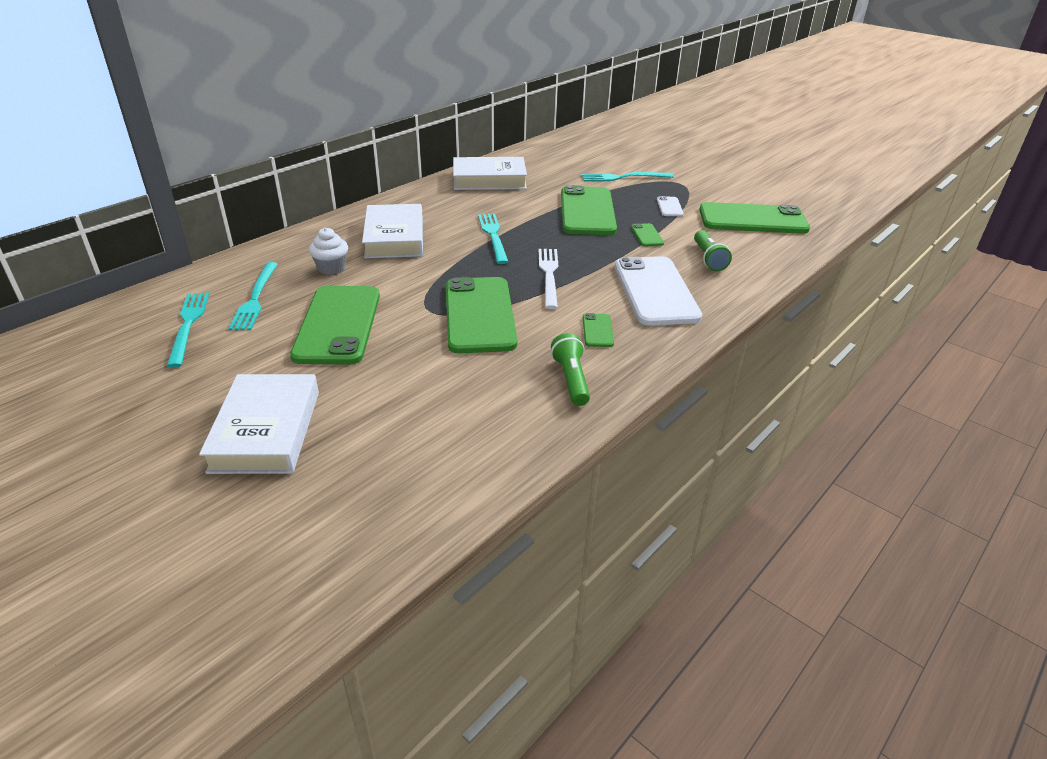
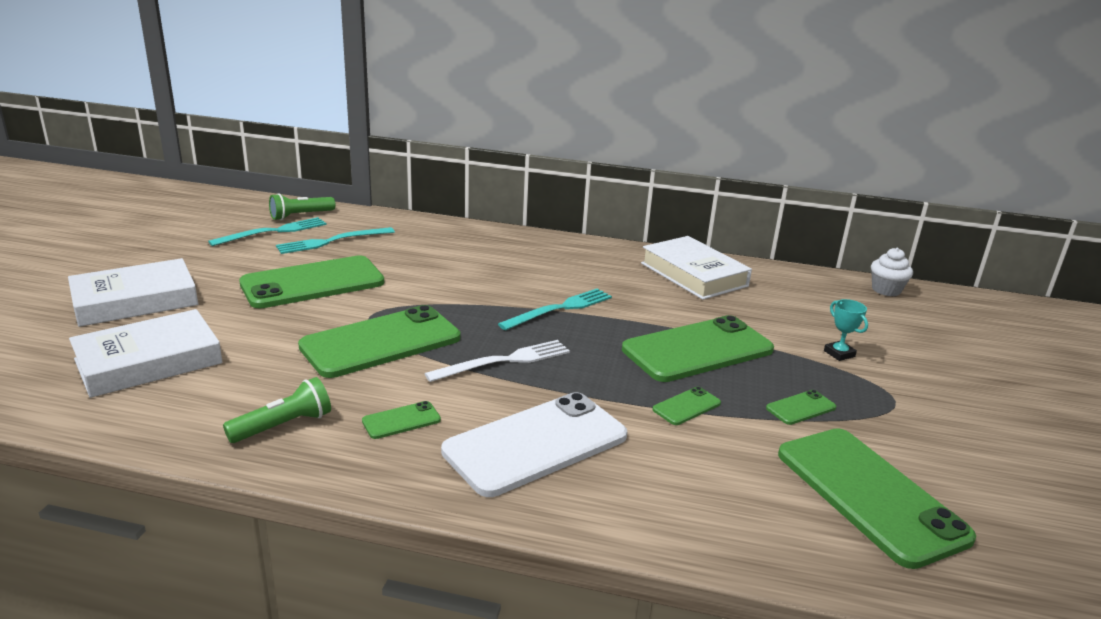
camera: 60 degrees right, 10 degrees down
(331, 268) = (410, 254): white cupcake -> white cupcake (886, 290)
(394, 238) = (498, 263): white book -> white book (149, 361)
(623, 177) = (839, 353): turquoise fork -> turquoise trophy
(669, 207) = (800, 408): white phone -> green phone
(708, 259) = (678, 472): green flashlight -> green flashlight (300, 216)

